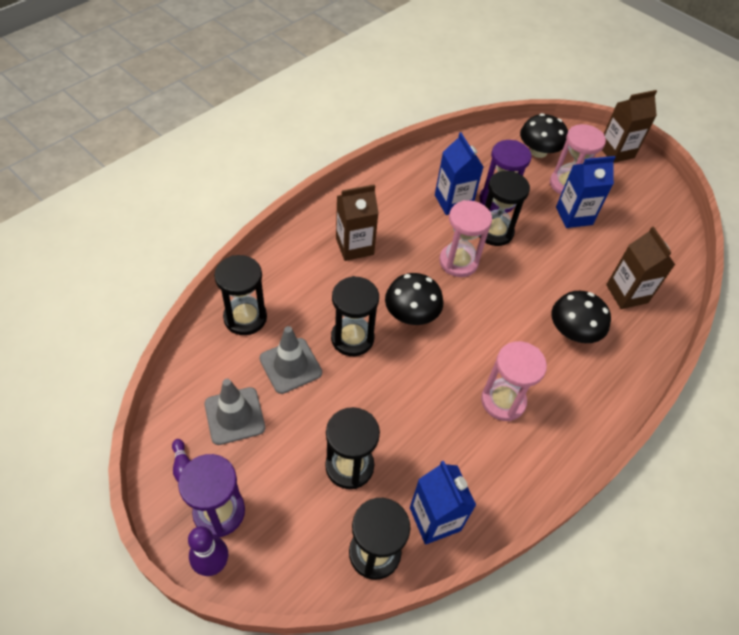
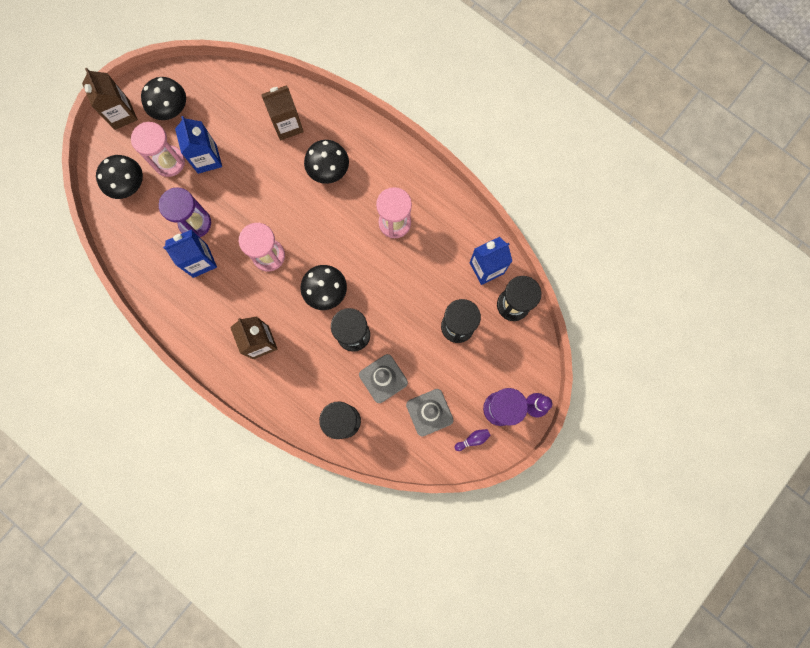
camera: 90 degrees left, 25 degrees up
(494, 232) = (232, 226): black hourglass -> none
(630, 189) = (170, 108): none -> black mushroom

